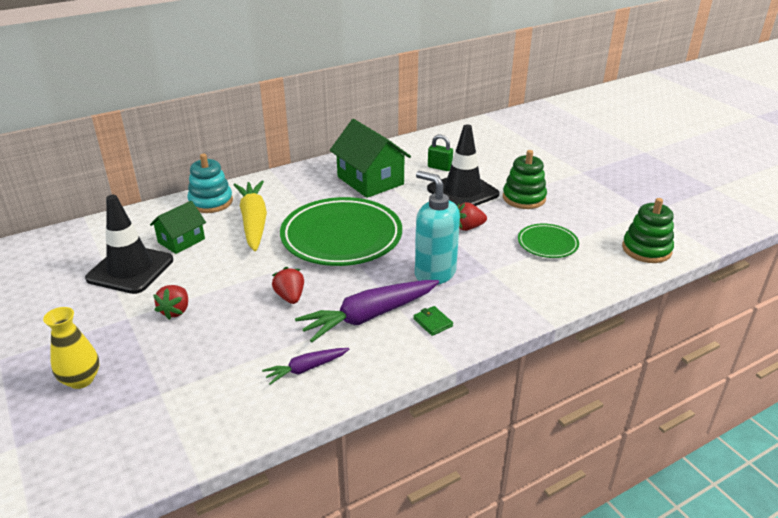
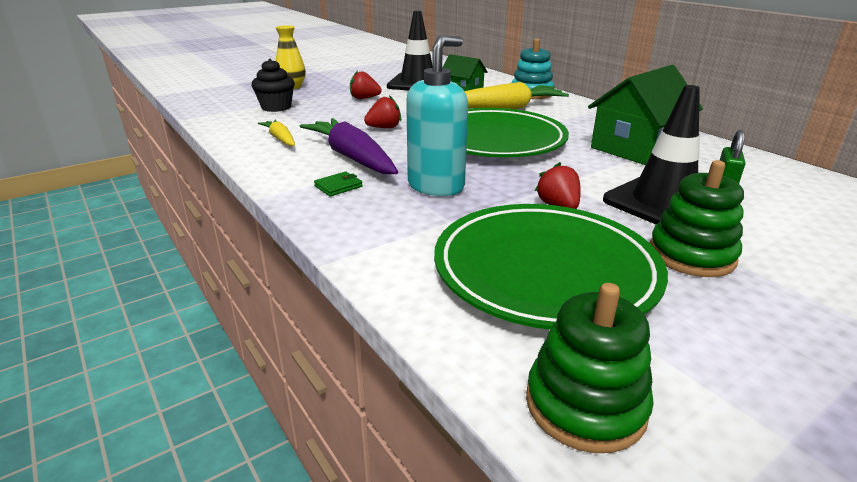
camera: 85 degrees right, 5 degrees down
(181, 385) = (276, 107): none -> black cupcake
(306, 369) = (280, 139): purple carrot -> yellow carrot
(547, 244) = (545, 271): green plate -> green plate, size x2.04

